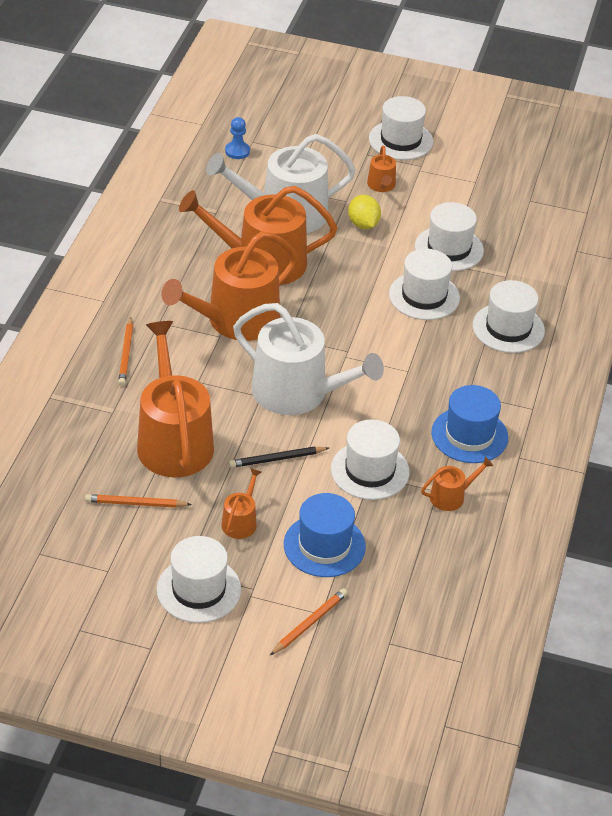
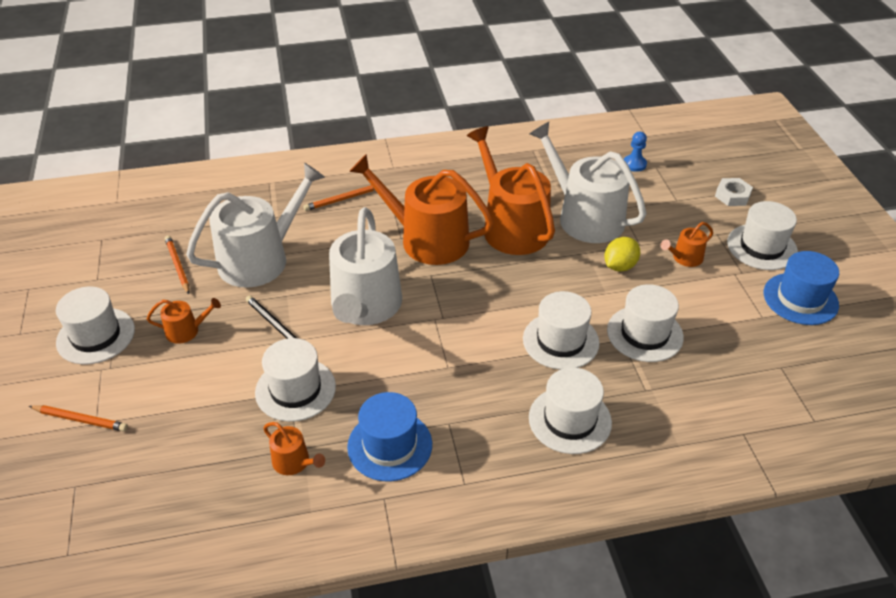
camera: 65 degrees right, 0 degrees up
(173, 440) = (260, 259): orange watering can -> white watering can
(324, 545) = (182, 394): blue hat -> blue hat (800, 299)
(327, 121) = (732, 195): none -> white nut

